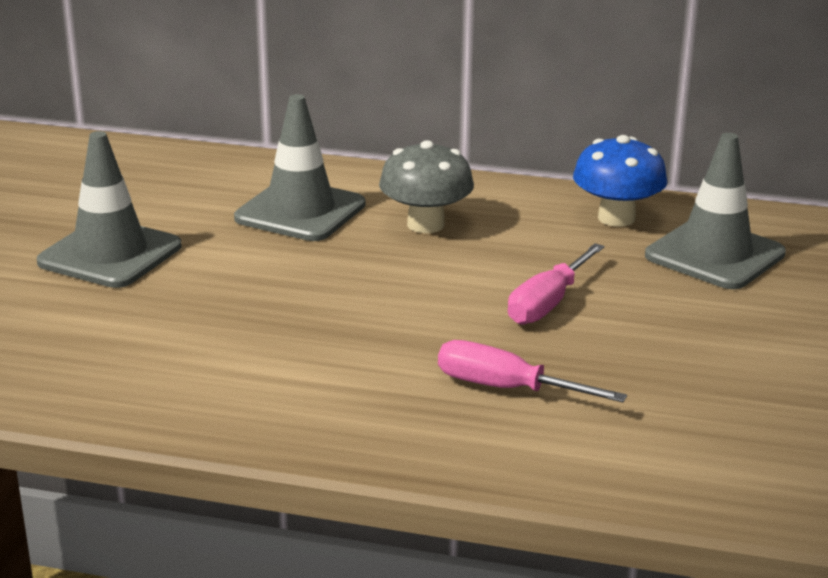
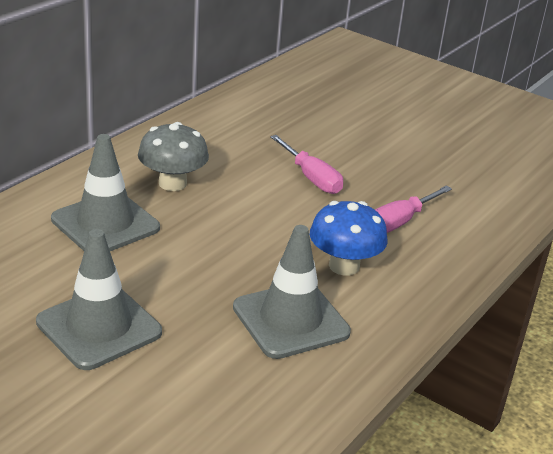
camera: 70 degrees left, 5 degrees up
(616, 218) = (222, 122): blue mushroom -> blue mushroom (344, 266)
(714, 255) = (291, 113): grey traffic cone -> grey traffic cone (290, 320)

